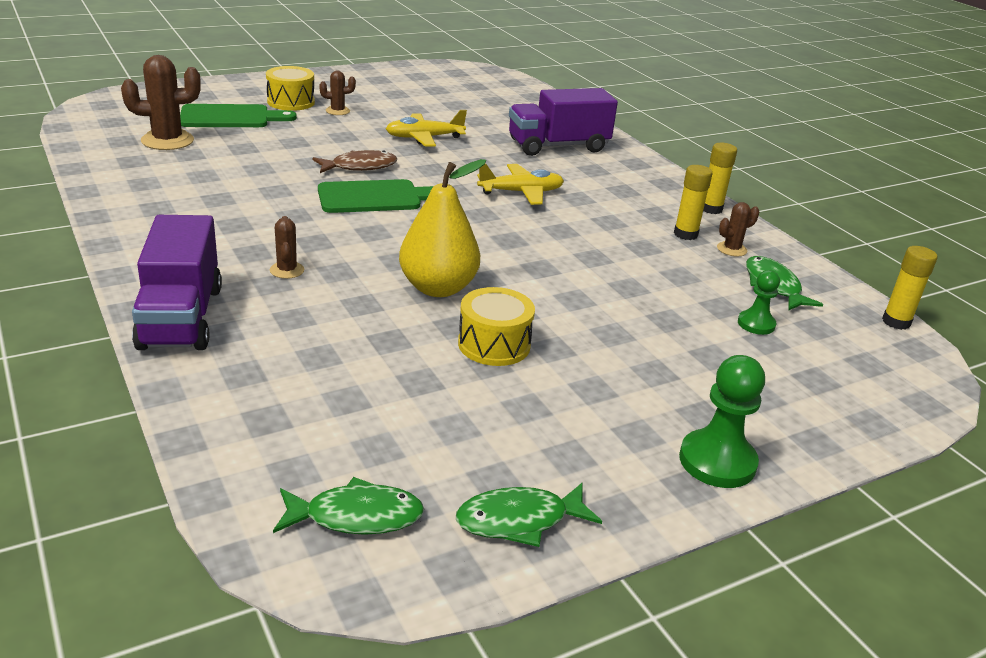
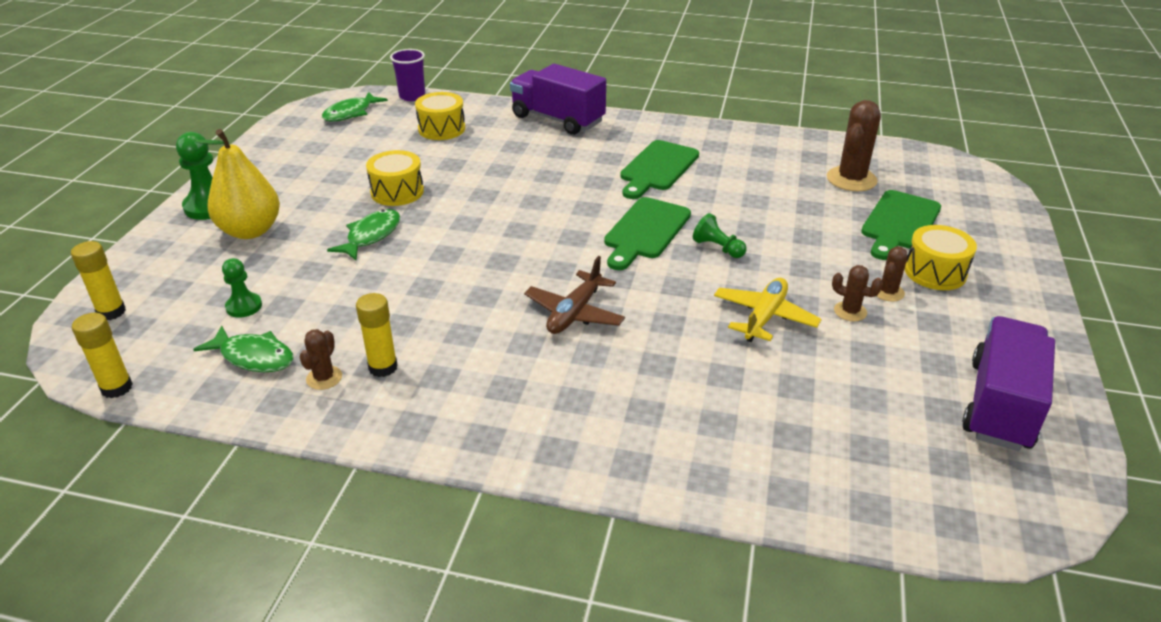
camera: 135 degrees right, 5 degrees up
(224, 487) = (412, 96): none -> purple cup
(247, 221) = (658, 168): none -> green cutting board
(287, 270) = (571, 160): brown cactus -> brown cactus (850, 311)
(309, 394) = (441, 129): none -> yellow drum
(359, 167) = (718, 248): brown fish -> green pawn
(438, 288) = (480, 200): yellow pear -> yellow pear (250, 231)
(519, 520) = (284, 142): green fish -> green fish (371, 236)
(521, 192) = (574, 313): yellow plane -> brown plane
(558, 146) = (662, 411): purple truck -> purple truck (1000, 405)
(711, 209) = (395, 428): yellow glue stick -> yellow glue stick (111, 312)

